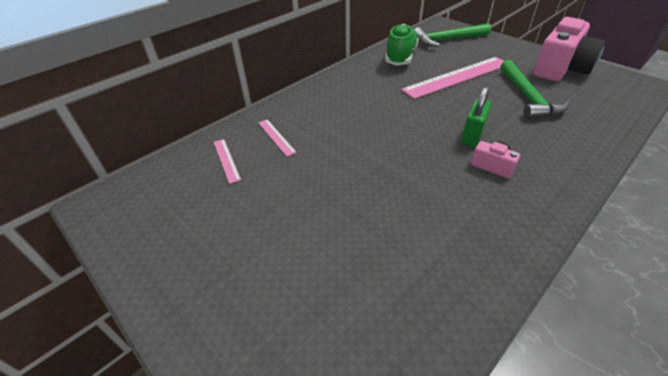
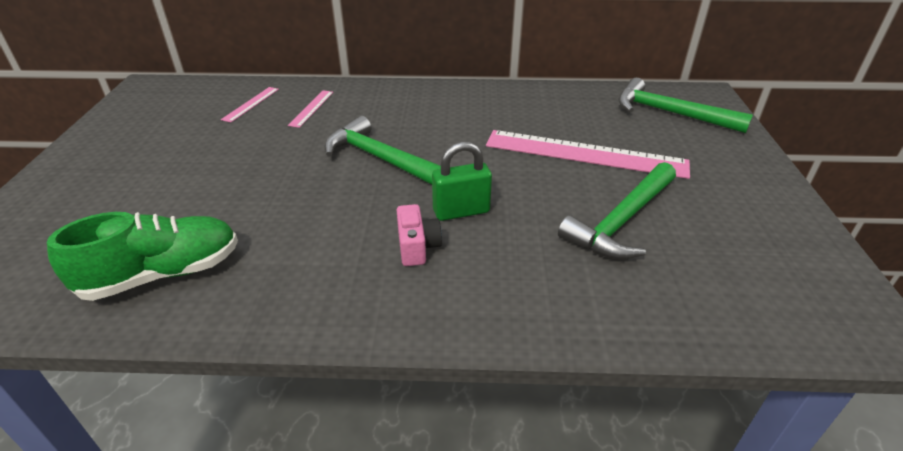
camera: 45 degrees right, 5 degrees down
(382, 138) = (381, 159): none -> green hammer
(400, 56) = (568, 102): green shoe -> green shoe (162, 274)
(560, 69) = (760, 223): pink camera -> none

